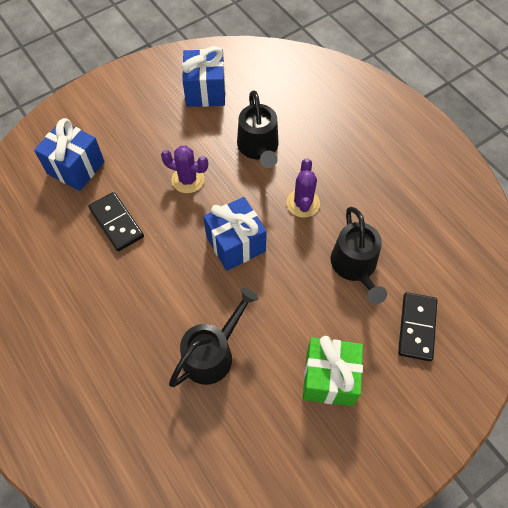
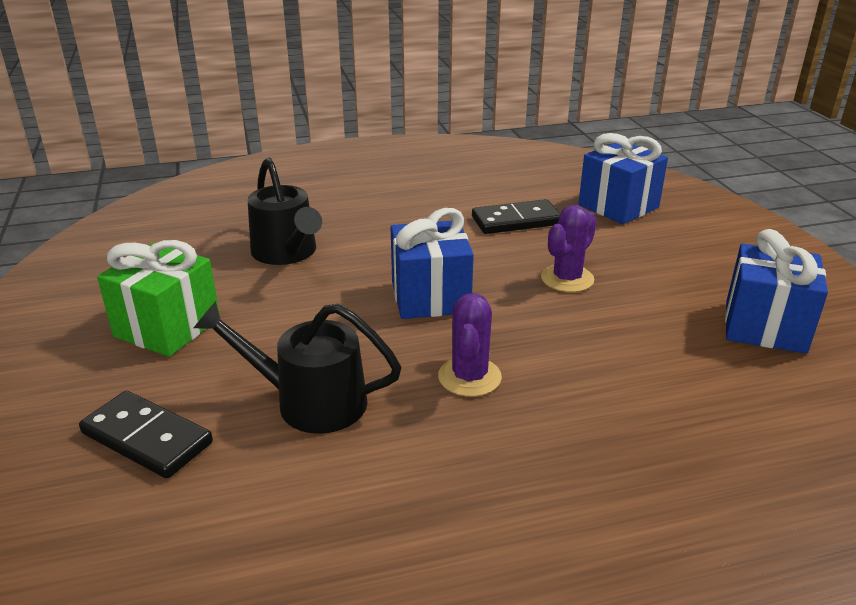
camera: 110 degrees right, 30 degrees down
(259, 148) = (613, 357): black watering can -> none
(303, 203) = (469, 377): purple cactus -> purple cactus turned 75 degrees clockwise

